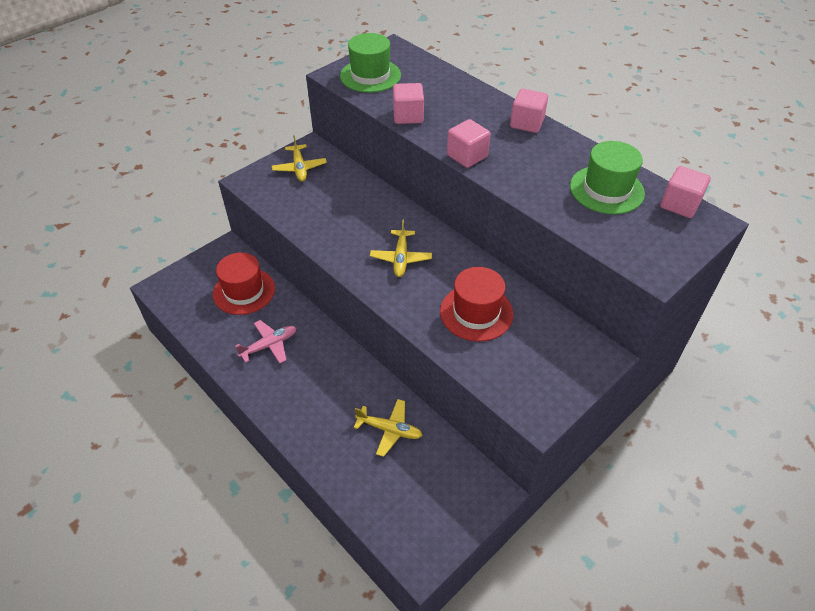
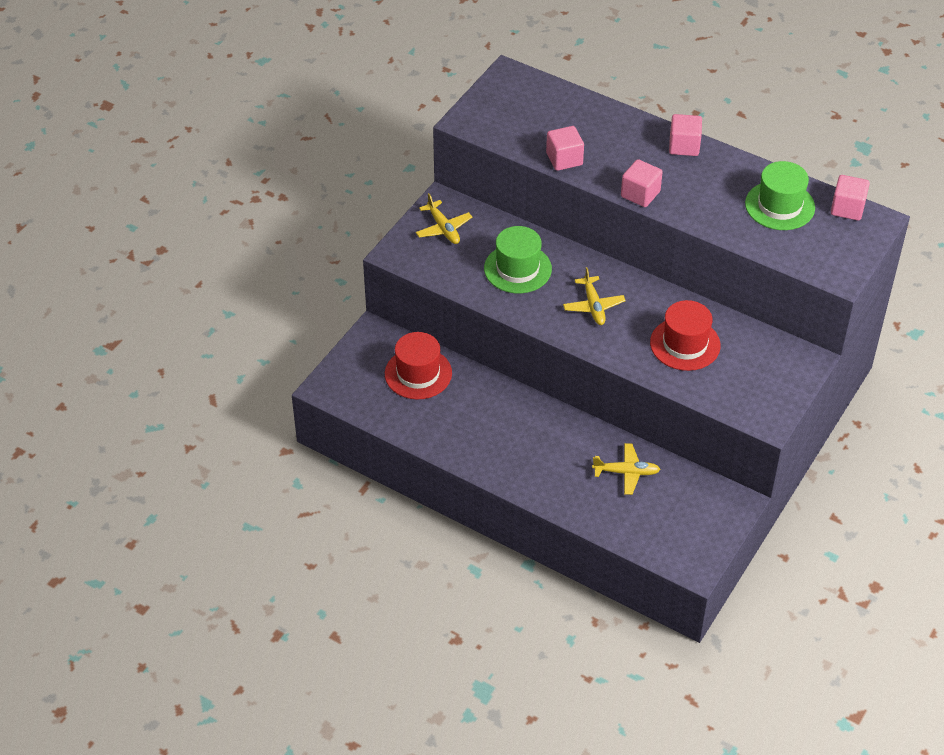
camera: 15 degrees left, 0 degrees up
(269, 345) = (474, 421): pink plane -> none
(370, 75) = (503, 116): green hat -> green hat (517, 269)

